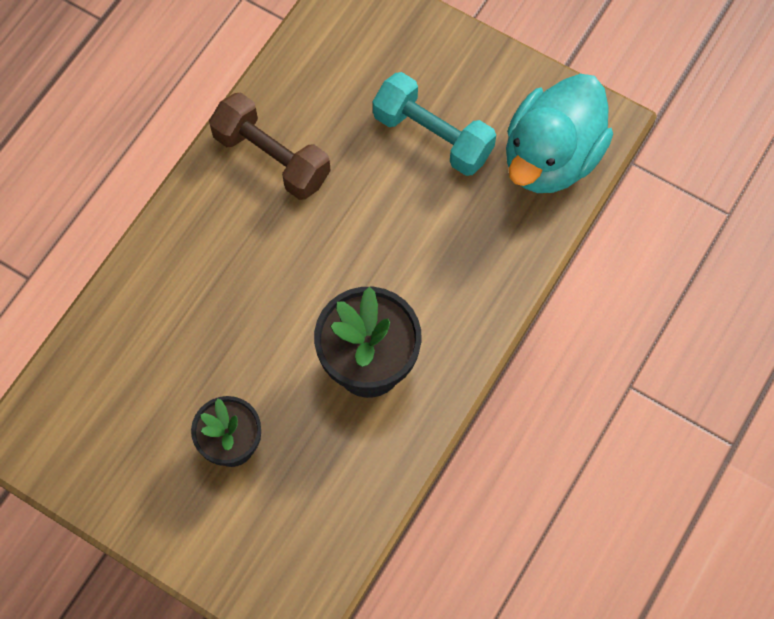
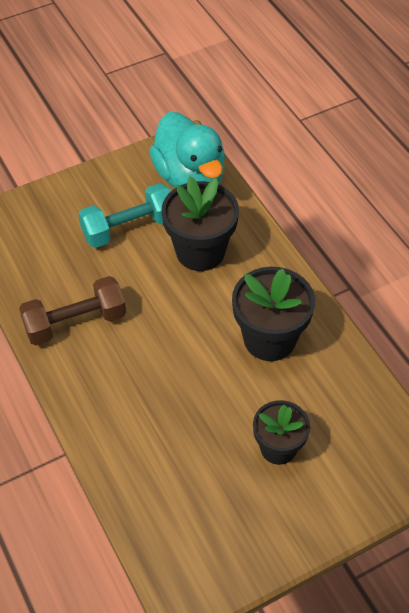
camera: 60 degrees left, 15 degrees down
(446, 228) = (200, 251): none -> black flower pot

